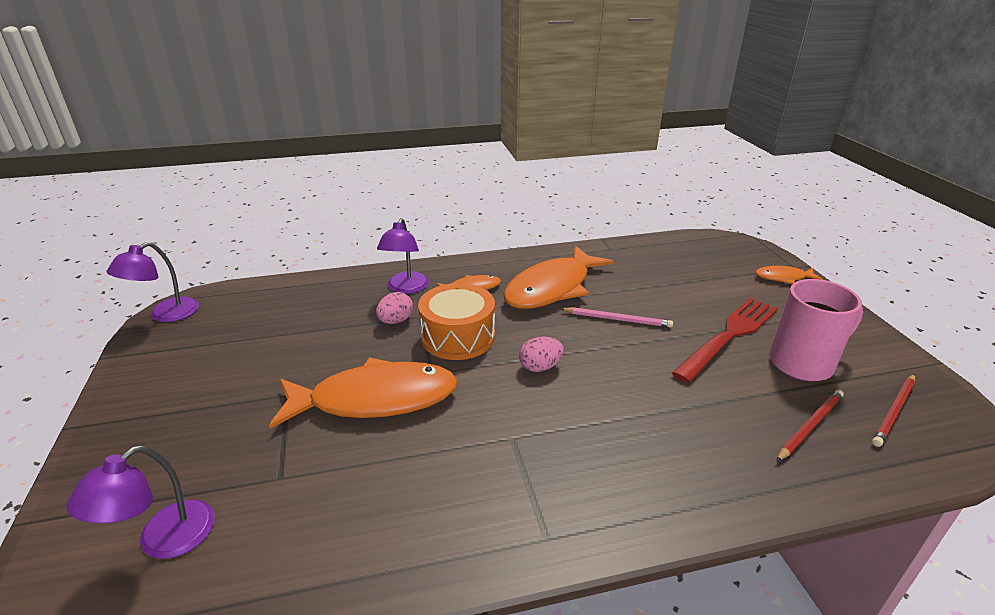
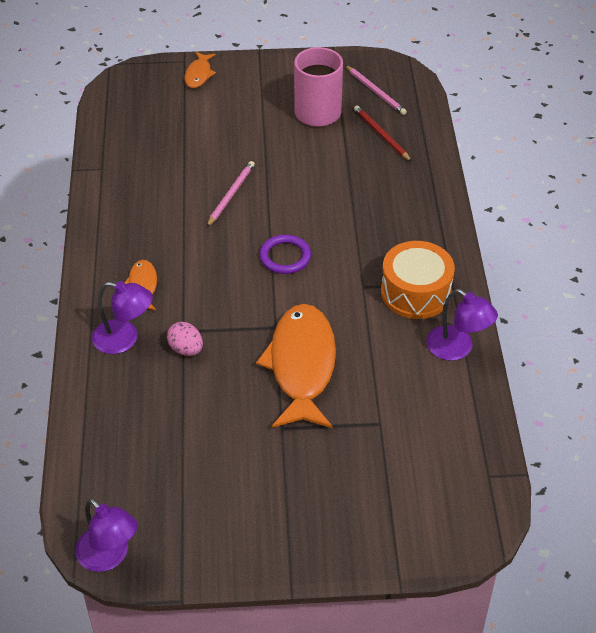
camera: 80 degrees left, 15 degrees up
(164, 540) = (428, 484): purple lamp -> purple lamp (457, 349)
(458, 336) = (226, 305): orange drum -> orange drum (415, 292)
(540, 367) = (285, 257): pink egg -> purple ring
(552, 288) = (164, 227): orange fish -> none
(729, 335) = (272, 136): red fork -> none
(894, 411) = (375, 92): red pencil -> pink pencil

